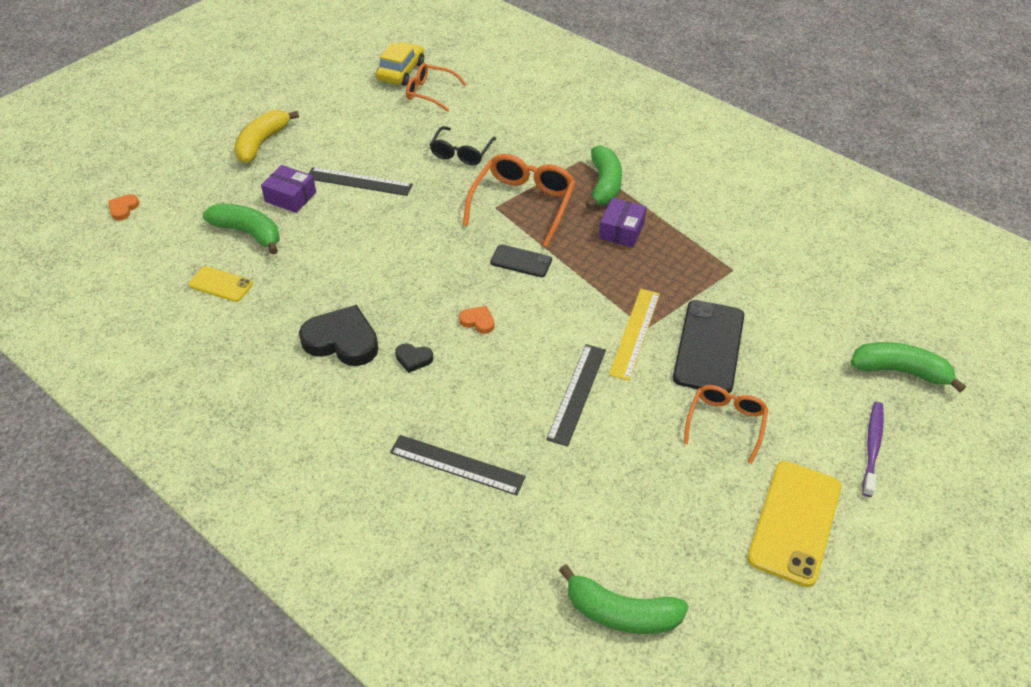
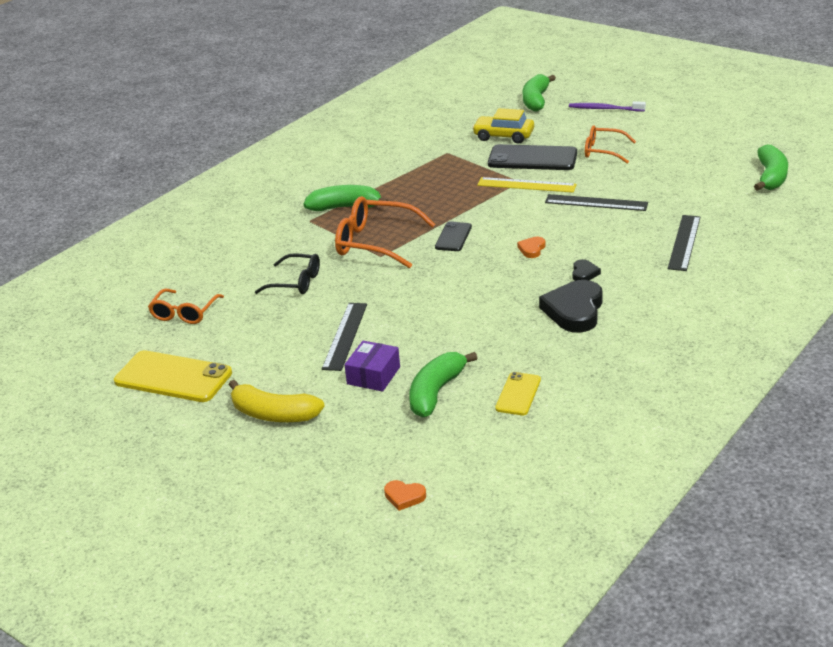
camera: 90 degrees left, 15 degrees down
(401, 72) = (138, 338): yellow car -> yellow car (503, 136)
(621, 231) = (407, 196): purple box -> none
(794, 522) = (674, 130): yellow phone -> yellow phone (173, 377)

